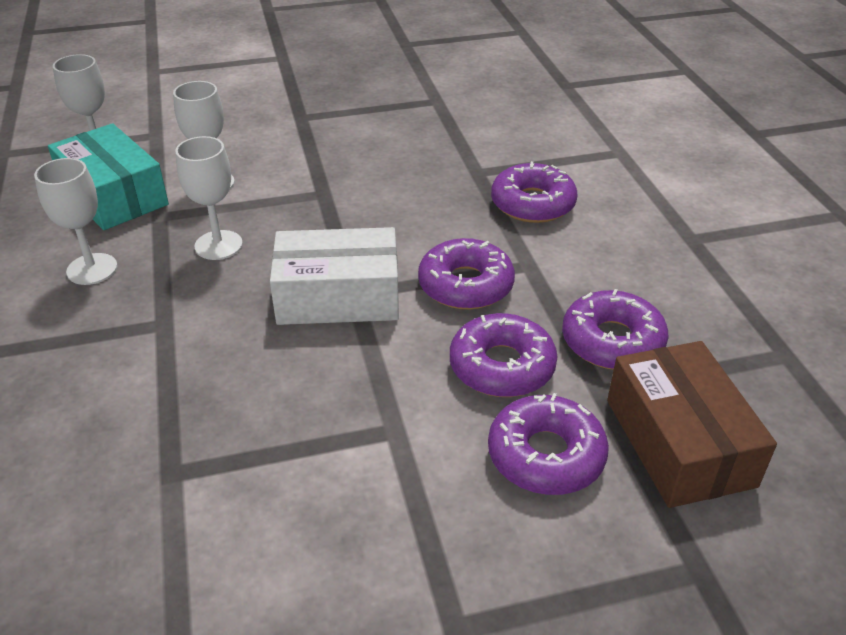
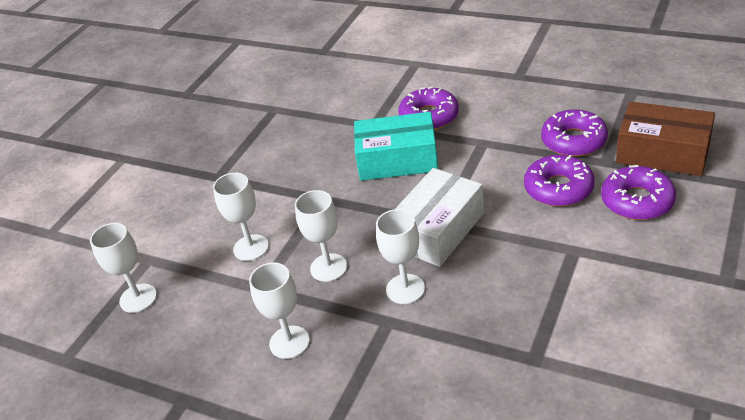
camera: 45 degrees left, 0 degrees up
(113, 195) = (206, 305): turquoise box -> turquoise box (397, 160)
(222, 314) = (405, 289): none -> white goblet
(465, 285) = (477, 174): purple donut -> none

